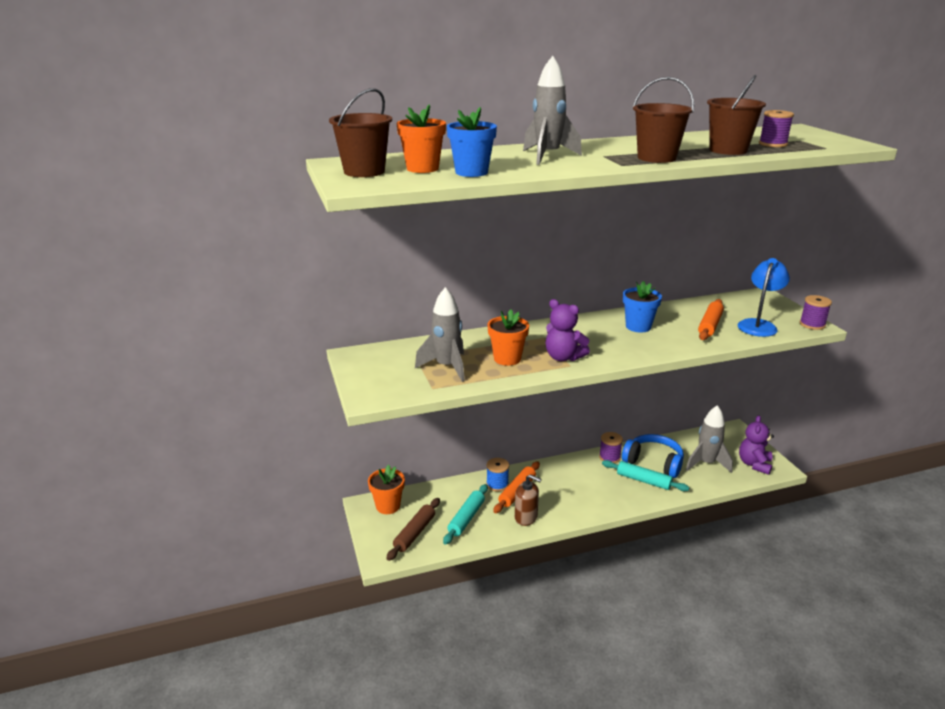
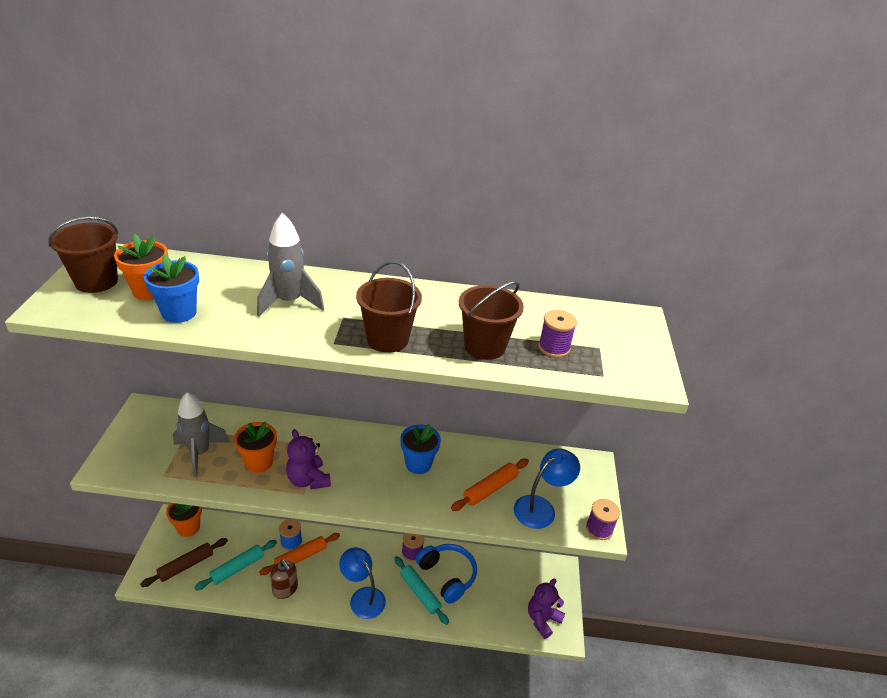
camera: 20 degrees right, 10 degrees up
(599, 499) = (362, 597): none -> blue lamp
(706, 463) = (496, 598): grey rocket -> none

